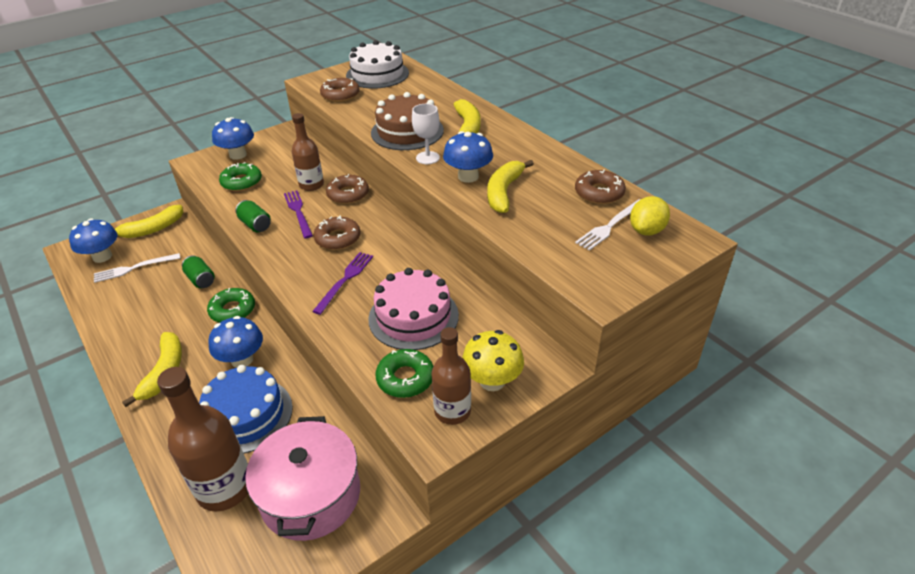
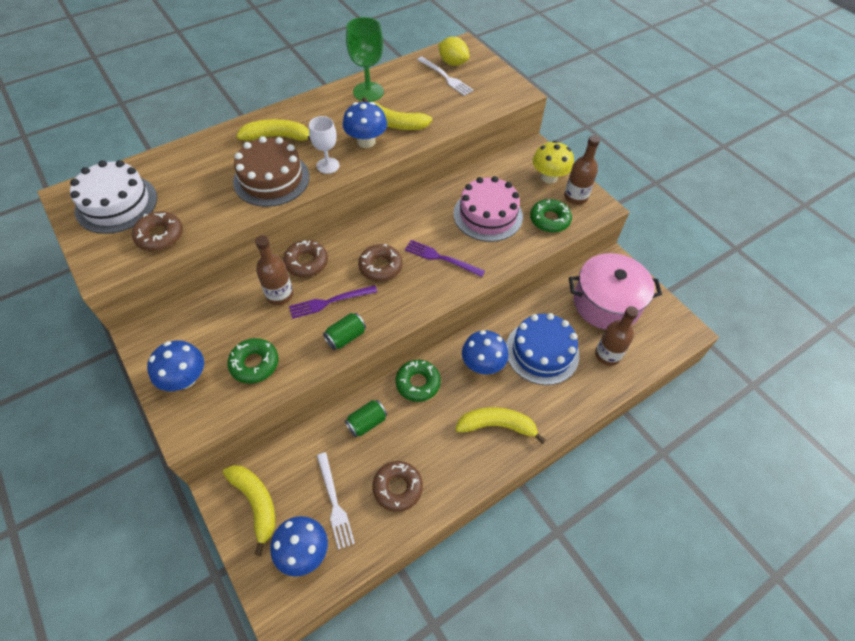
camera: 90 degrees left, 15 degrees up
(225, 488) = (607, 355): brown bottle -> brown bottle, size x0.64
(558, 171) = (368, 92): none -> green goblet
(599, 193) = (403, 76): brown donut -> brown donut (397, 488)

